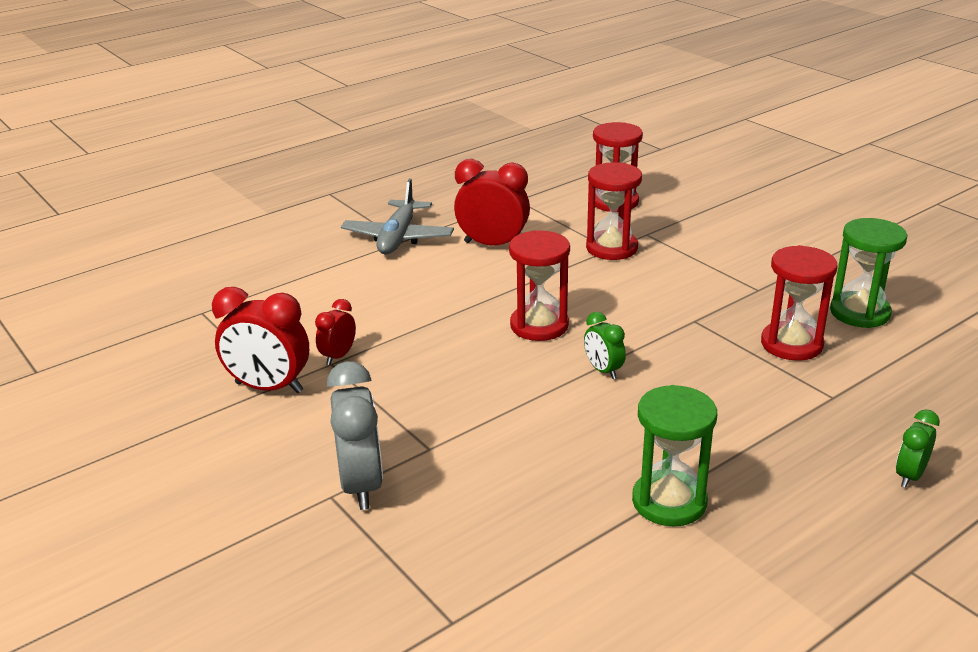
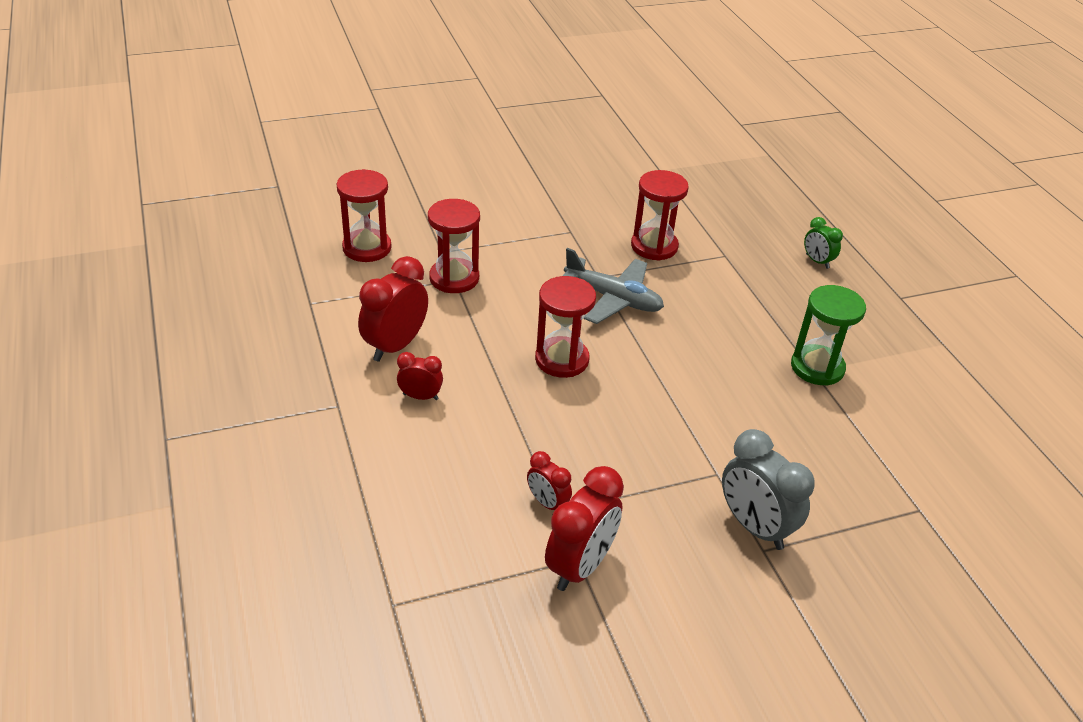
camera: 75 degrees left, 10 degrees up
(361, 485) = (754, 527): grey clock -> grey clock turned 135 degrees counterclockwise
(398, 237) = (329, 407): grey plane -> grey plane (613, 298)
(436, 270) = (420, 396): none -> red clock
(603, 370) = (647, 346): green clock -> none
(859, 313) = (628, 202): green hourglass -> none

